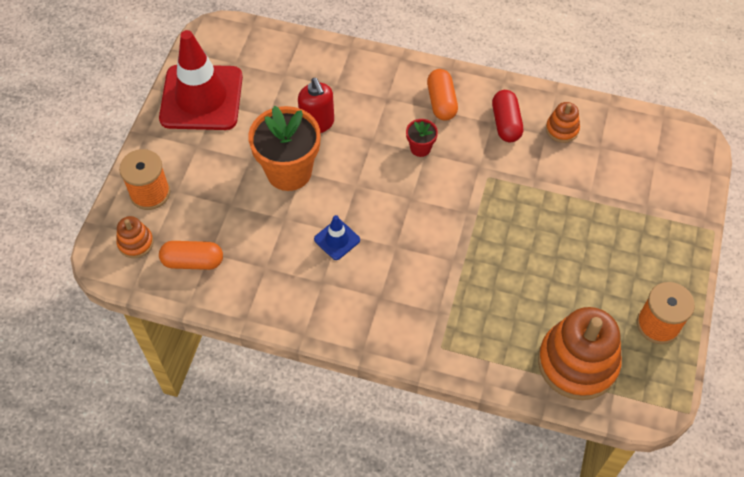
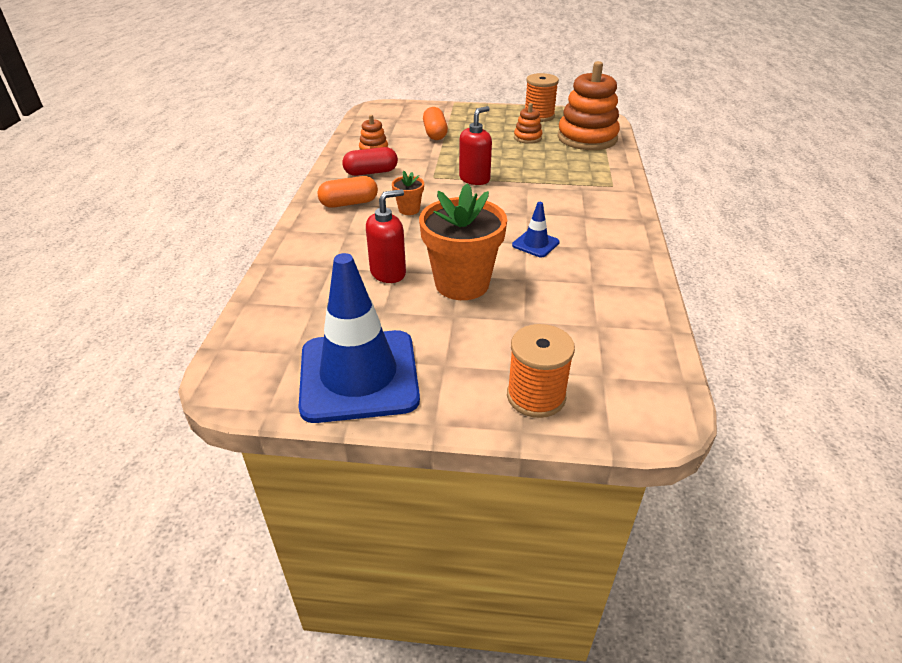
camera: 100 degrees left, 20 degrees down
(135, 243) = (619, 394): orange stacking toy -> orange stacking toy (527, 138)
(193, 261) = (616, 337): orange capsule -> orange capsule (435, 133)
(201, 98) = (359, 375): red traffic cone -> blue traffic cone
(420, 148) = (409, 209): red flower pot -> orange flower pot
(477, 214) = (474, 179): none -> red soap dispenser

